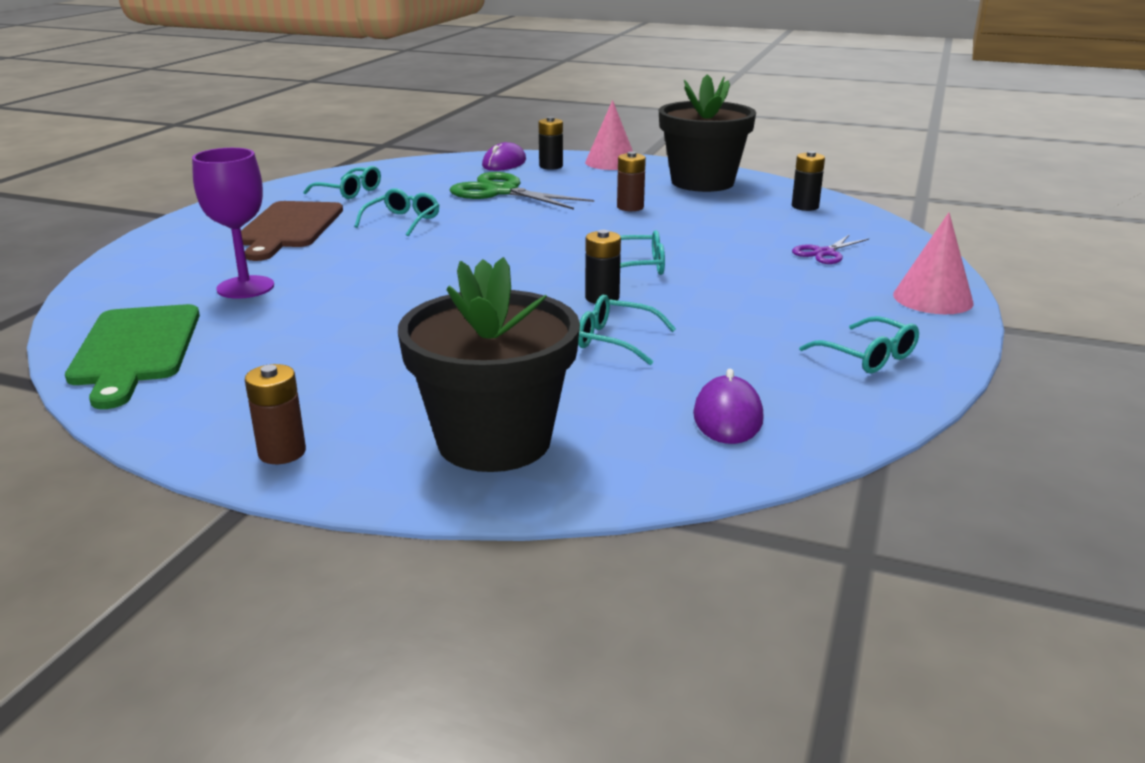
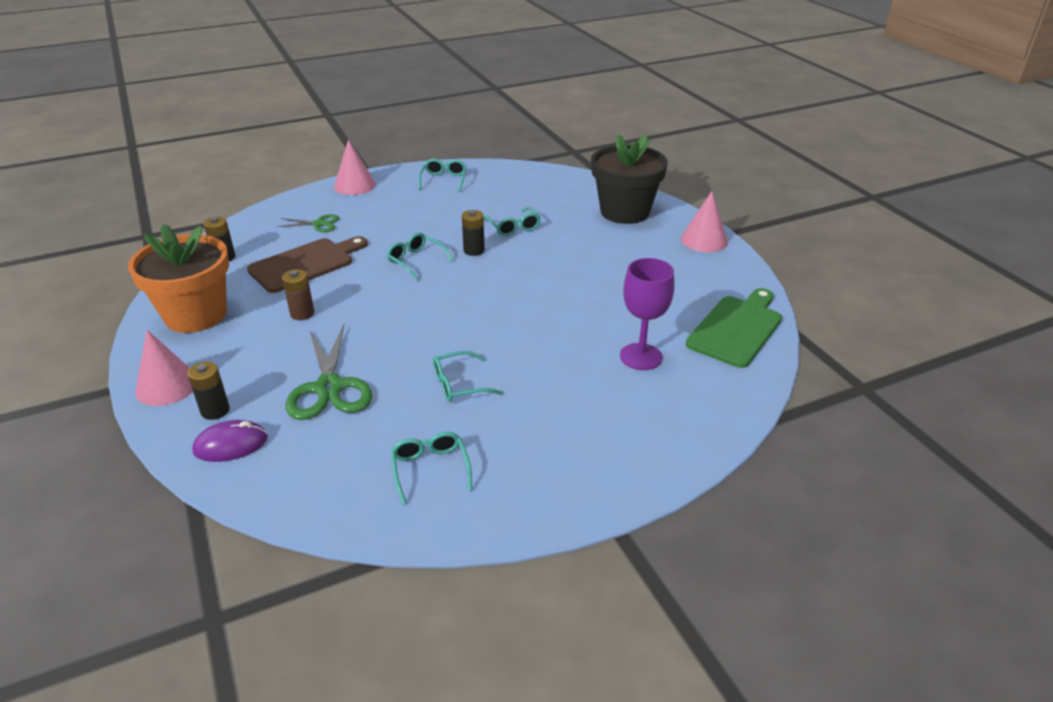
camera: 135 degrees left, 10 degrees up
(282, 452) = (704, 240): brown battery -> pink cone
(289, 228) = (546, 425): brown cutting board -> brown cutting board (305, 264)
(702, 182) = (196, 315): black flower pot -> orange flower pot
(727, 417) = (536, 185): purple mouse -> none
(824, 253) = (319, 224): purple scissors -> green scissors

